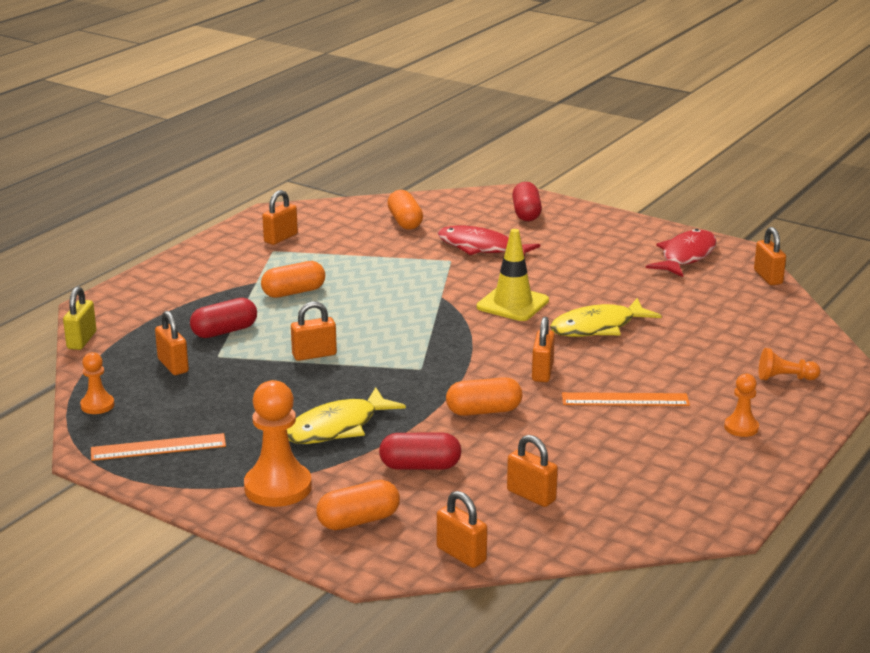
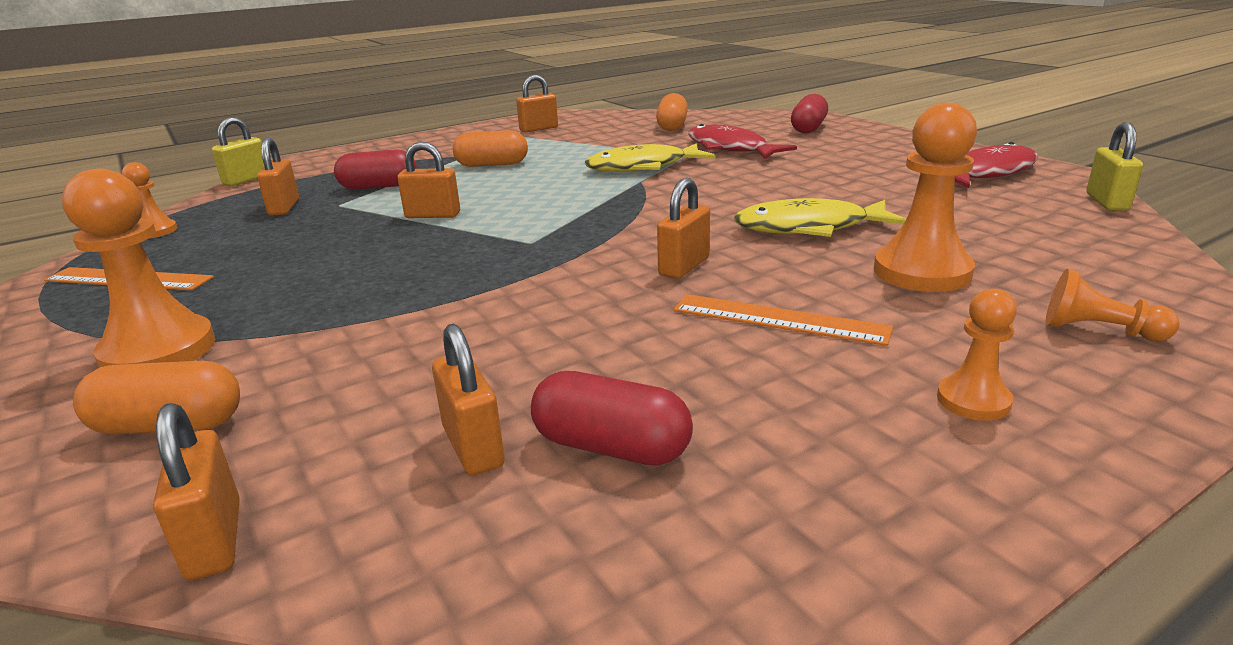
camera: 25 degrees right, 0 degrees up
(337, 427) = (343, 290): yellow fish -> yellow fish (643, 167)
(420, 466) = (370, 360): red capsule -> red capsule (611, 447)
(483, 411) = (551, 301): orange capsule -> none
(512, 304) = (717, 195): yellow traffic cone -> none
(683, 353) = (922, 272): none -> orange pawn
(768, 277) = (1106, 202): orange padlock -> yellow padlock

